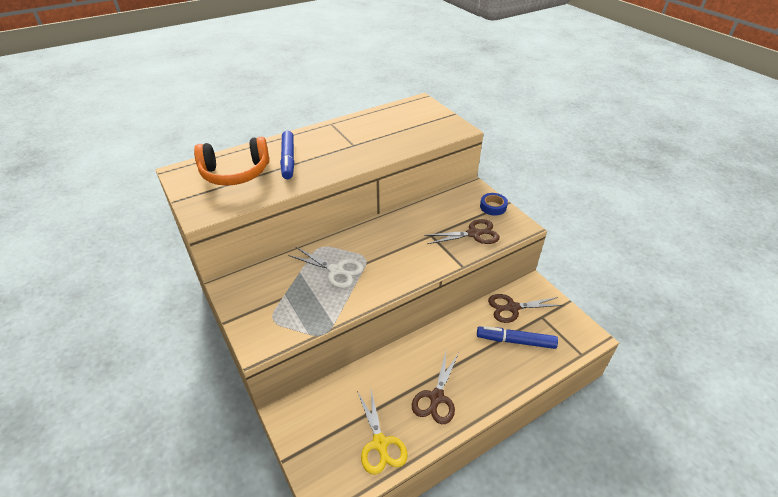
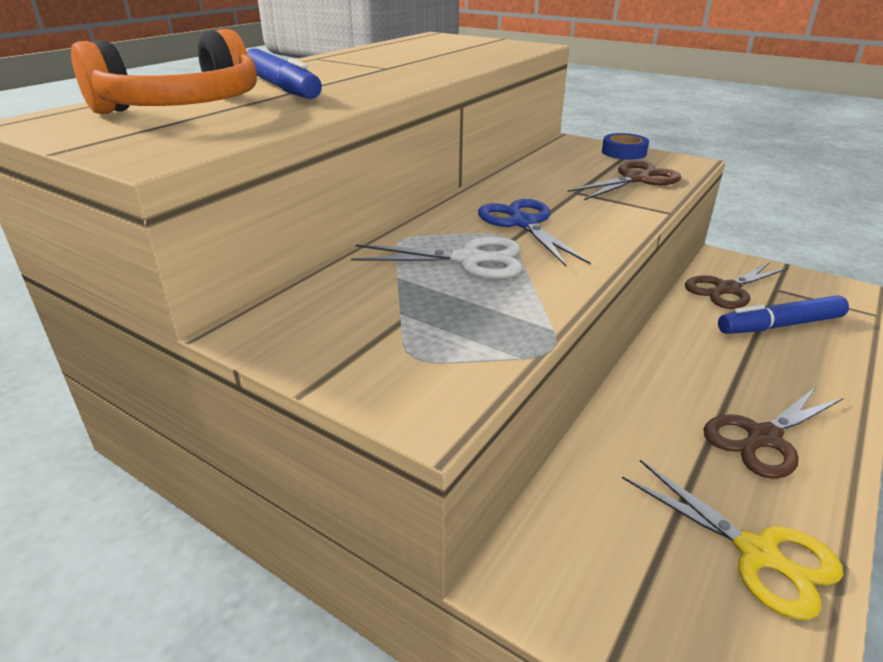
camera: 25 degrees left, 10 degrees down
(382, 252) = (523, 223): none -> blue scissors
(436, 398) = (763, 438): brown scissors -> brown scissors turned 60 degrees clockwise

